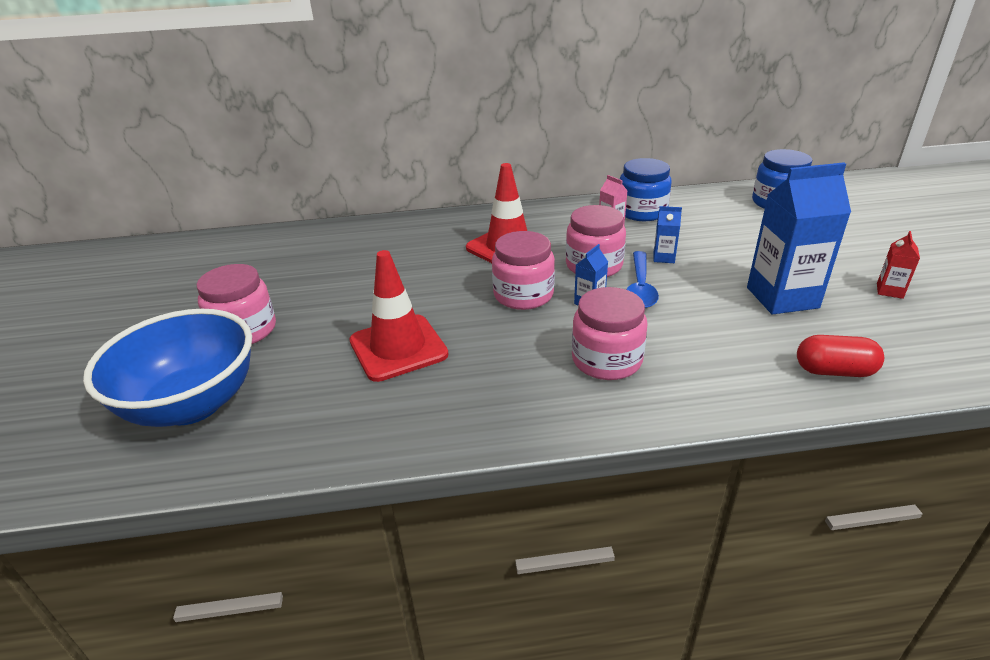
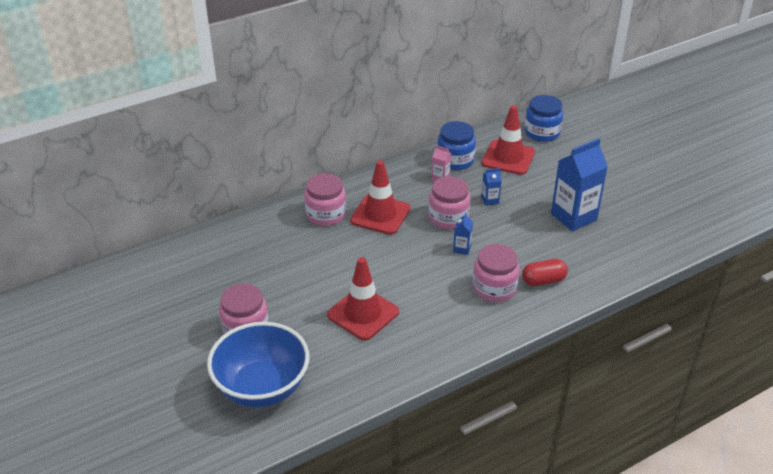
camera: 25 degrees left, 5 degrees up
(523, 295) = (416, 253): pink jar -> pink jar (326, 214)
(640, 287) = (487, 229): blue spoon -> none
(715, 219) = (508, 158): none -> red traffic cone
(834, 371) = (617, 262): red capsule -> red capsule (543, 281)
(889, 291) = (630, 197): red carton -> none

